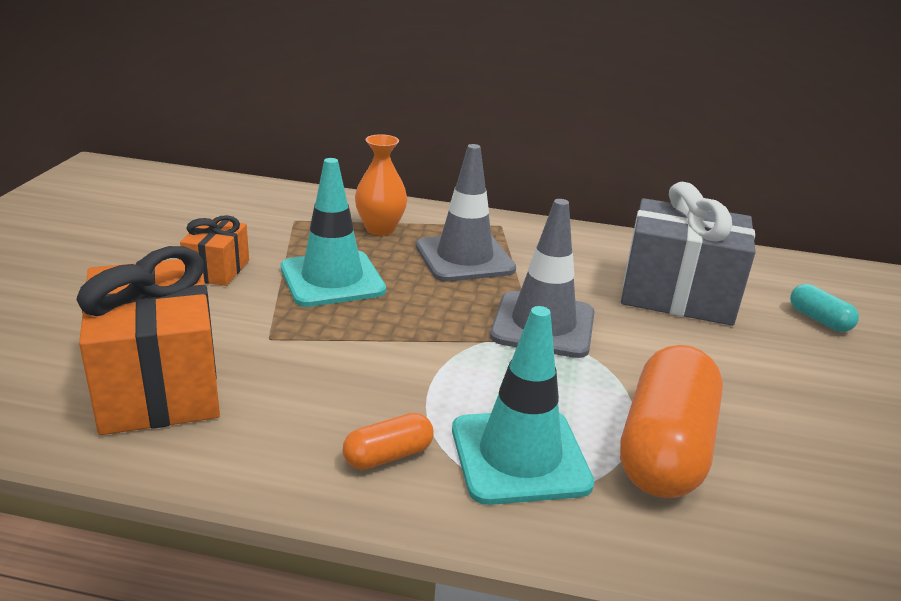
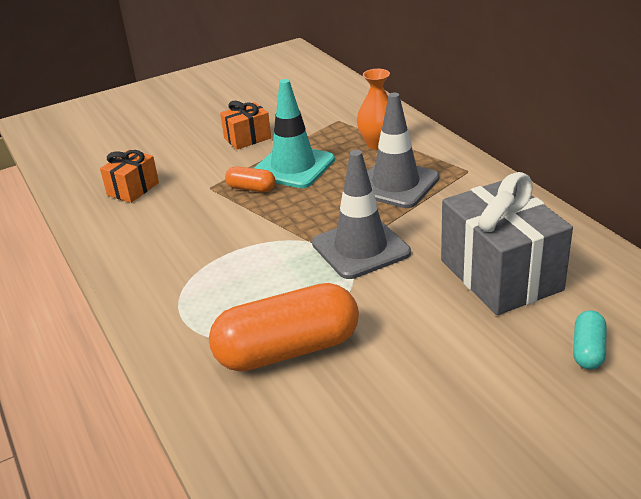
camera: 55 degrees right, 5 degrees up
(159, 384) = (133, 189): orange gift -> orange gift, size x0.51
(388, 456) = (159, 271): orange capsule -> orange capsule (251, 188)
(519, 456) = (211, 307): turquoise traffic cone -> none

